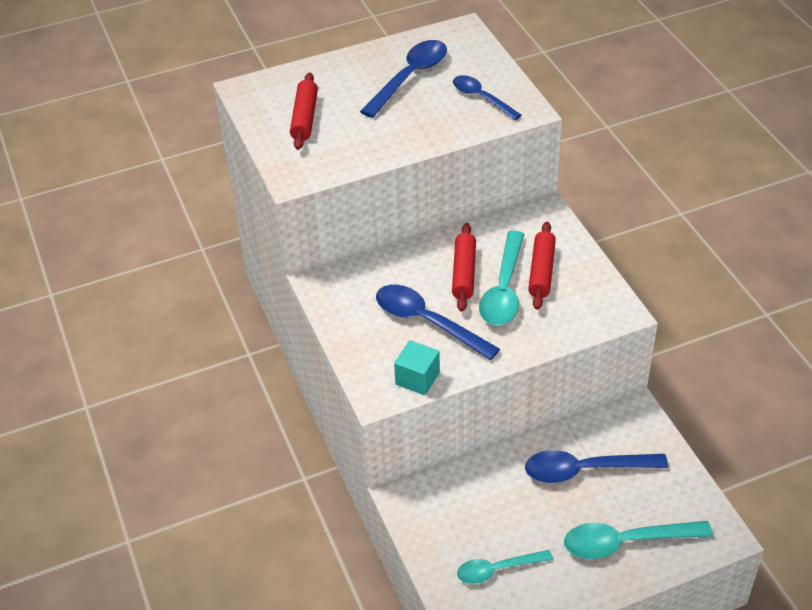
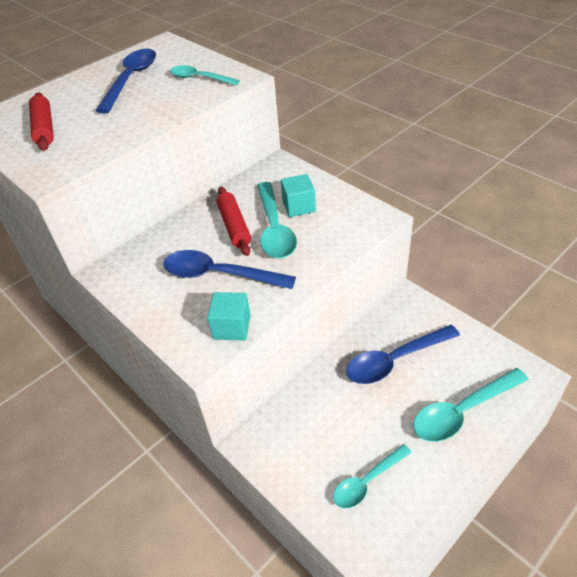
camera: 20 degrees left, 0 degrees up
(481, 98) = (199, 78): blue spoon -> turquoise spoon
(541, 271) = (299, 206): red rolling pin -> turquoise cube

